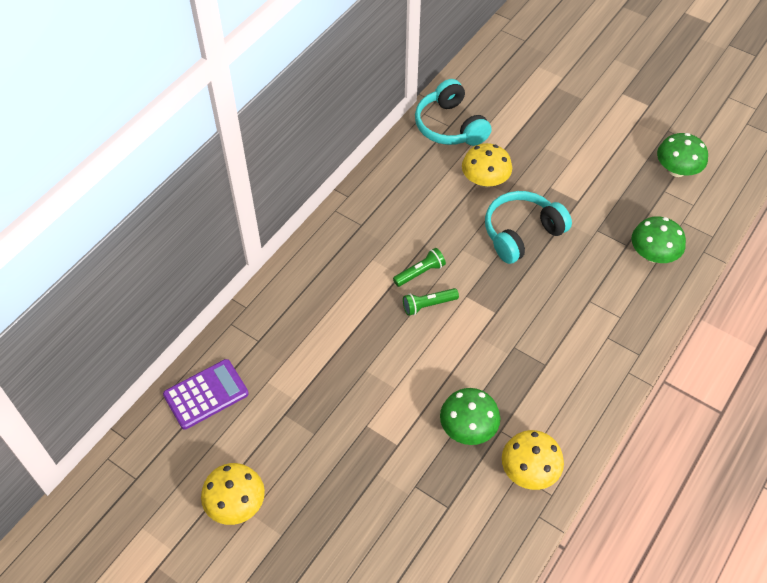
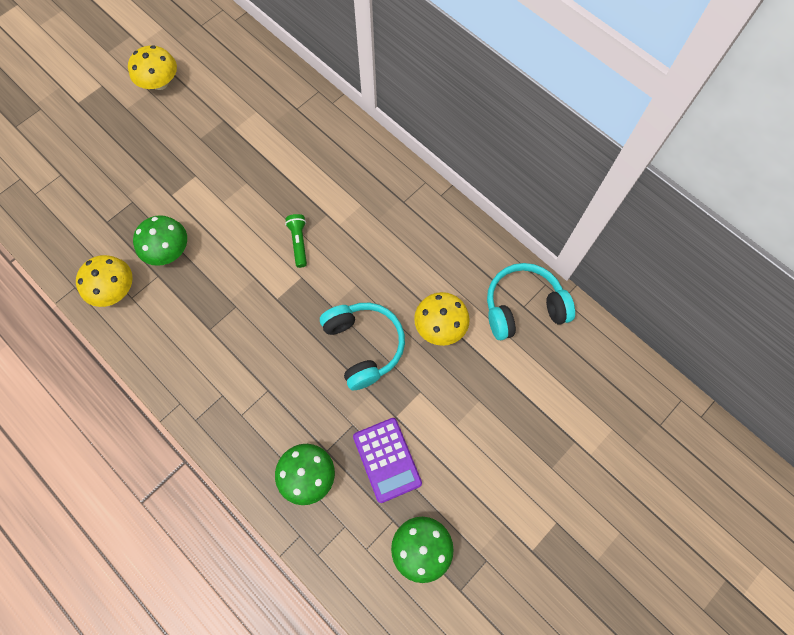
camera: 100 degrees right, 15 degrees up
(206, 394) = (256, 70): purple calculator -> purple calculator (387, 459)
(420, 273) = (336, 242): green flashlight -> none

